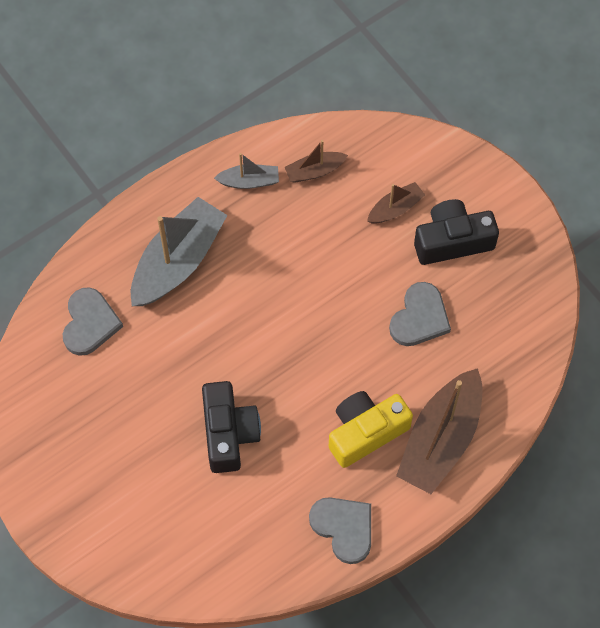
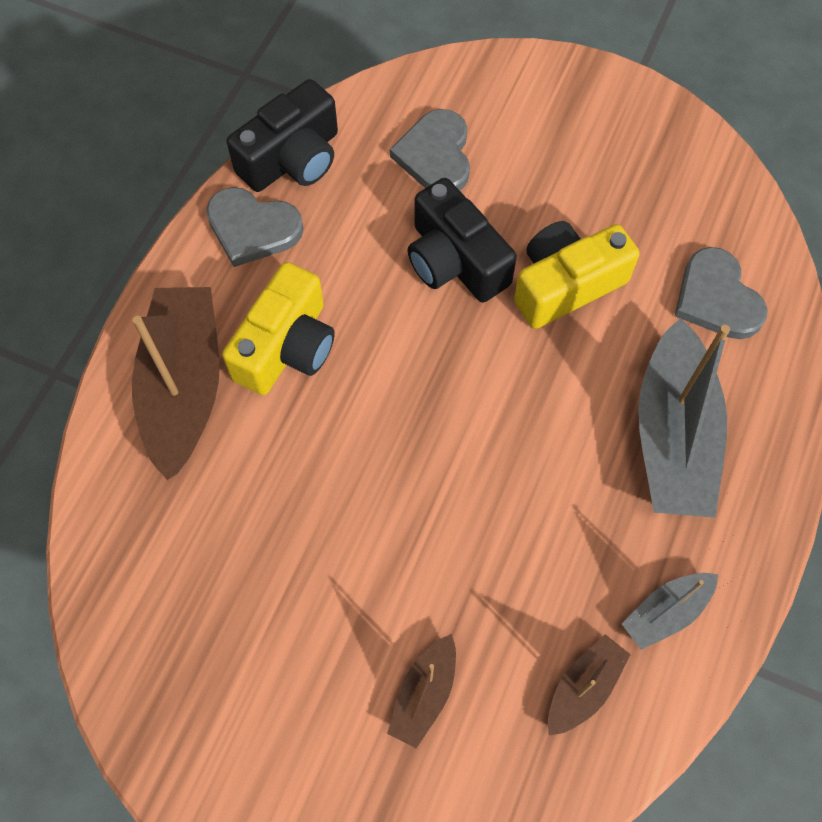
camera: 150 degrees right, 0 degrees up
(172, 380) = (566, 285): none -> yellow camera
(419, 317) = (296, 537): grey heart -> grey heart (435, 155)
(452, 241) = (308, 688): black camera -> black camera (292, 159)

